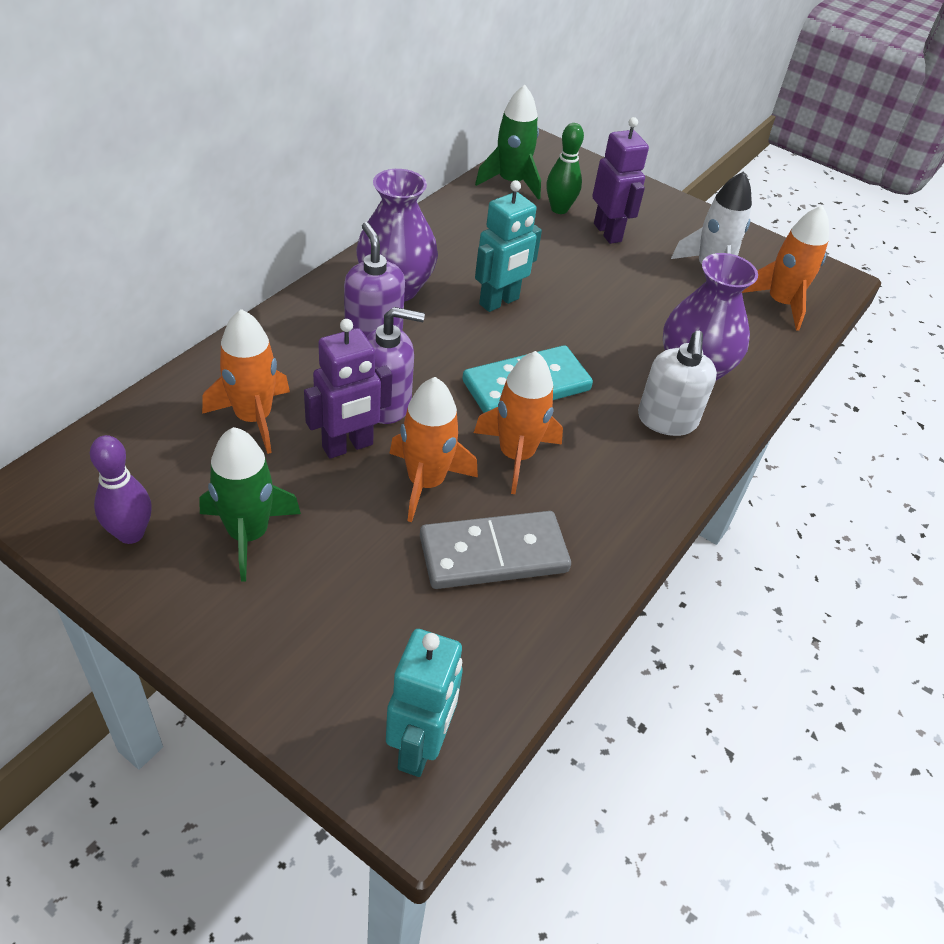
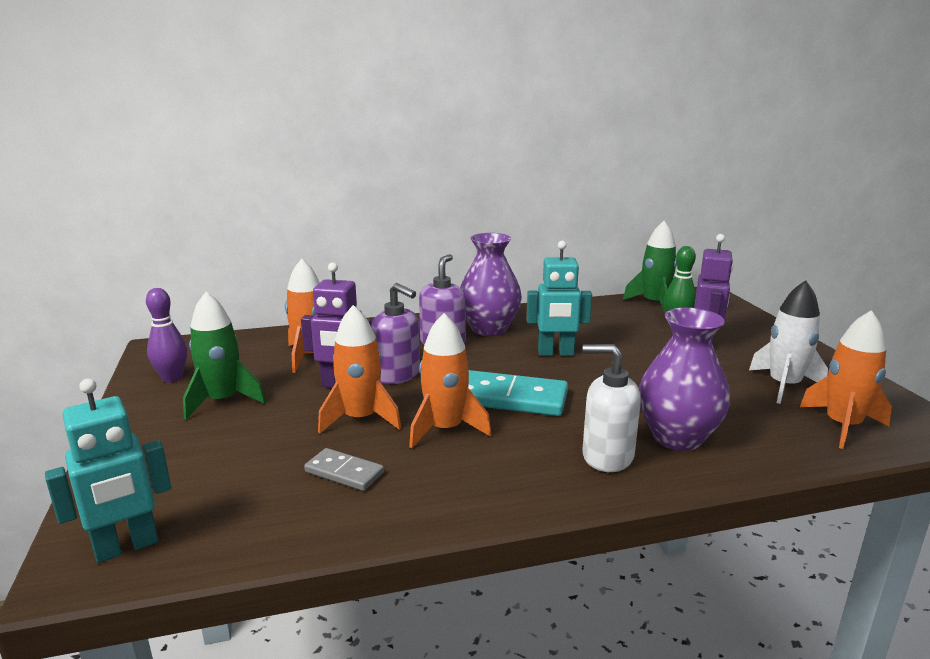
camera: 45 degrees right, 25 degrees down
(493, 554) = (344, 472): grey domino -> grey domino, size x0.56
(667, 420) = (607, 456): white soap dispenser -> white soap dispenser turned 60 degrees clockwise

